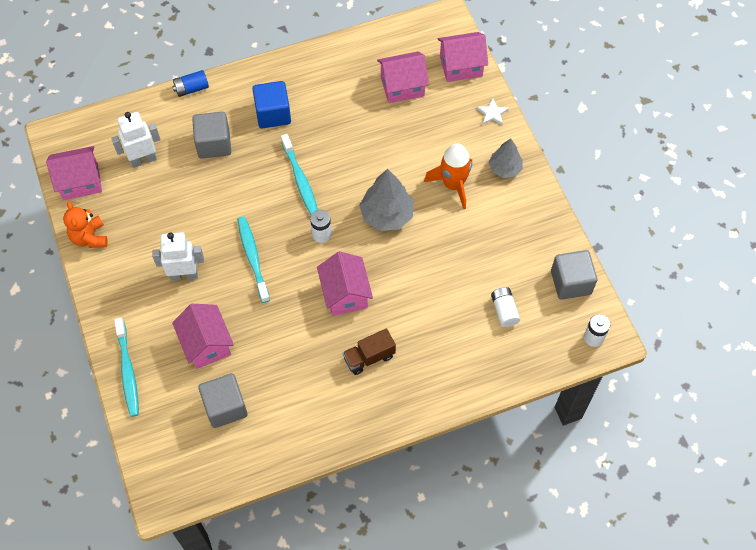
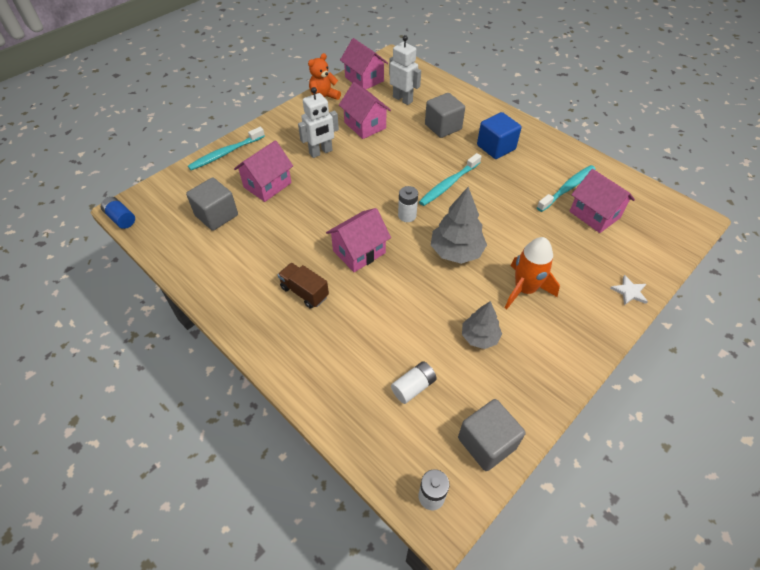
camera: 65 degrees right, 10 degrees down
(184, 275) = (321, 152): white robot -> white robot turned 90 degrees clockwise
(191, 89) = (480, 100): blue battery -> blue battery (121, 218)
(253, 258) = (358, 183): turquoise toothbrush -> turquoise toothbrush (567, 188)
(461, 66) = (656, 248): pink house -> pink house (365, 125)
(505, 168) = (577, 326): grey tree -> grey tree (479, 337)

